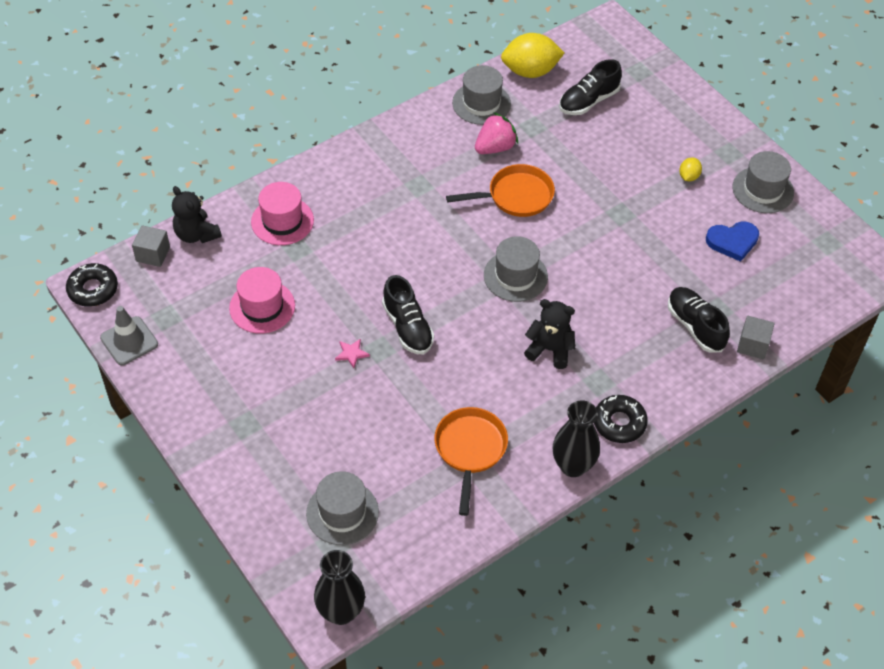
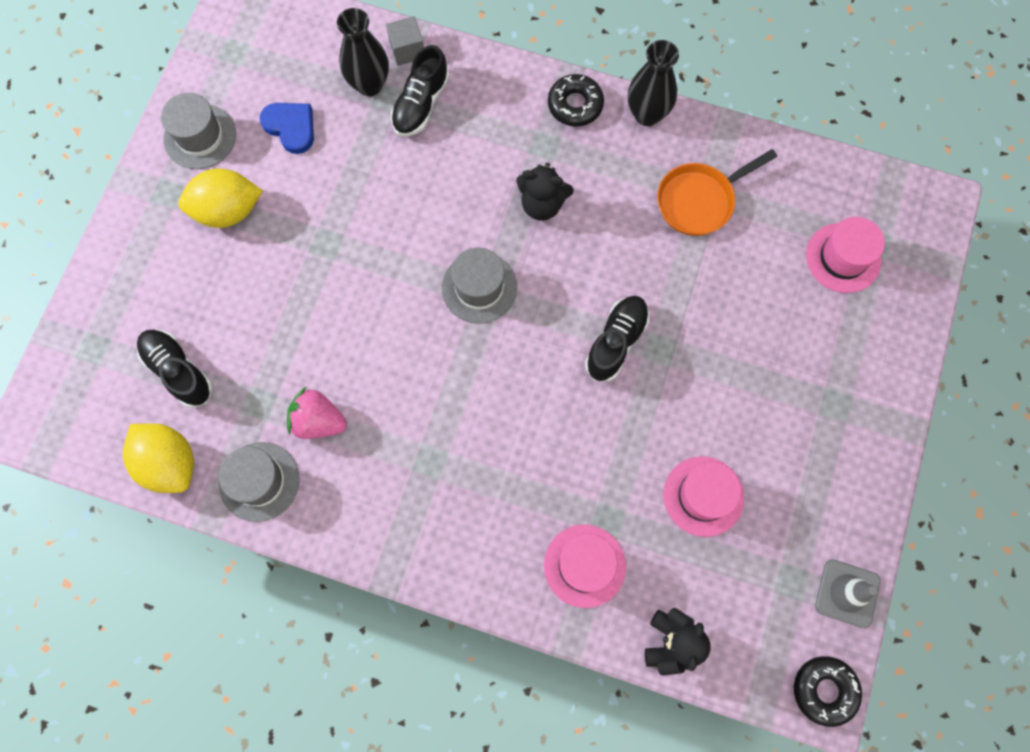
camera: 125 degrees left, 20 degrees up
(153, 254) = (733, 667): grey cube -> none
(341, 612) = (923, 196): black vase -> black vase (369, 84)
(342, 512) = (843, 258): grey hat -> pink hat
(351, 354) = (686, 370): pink star -> none
(515, 196) = (374, 354): orange pan -> none
(550, 350) = (542, 204): black teddy bear -> black teddy bear turned 60 degrees counterclockwise
(588, 101) = (178, 371): black shoe -> black shoe turned 150 degrees counterclockwise
(688, 176) = (228, 211): yellow lemon -> yellow lemon, size x2.13

